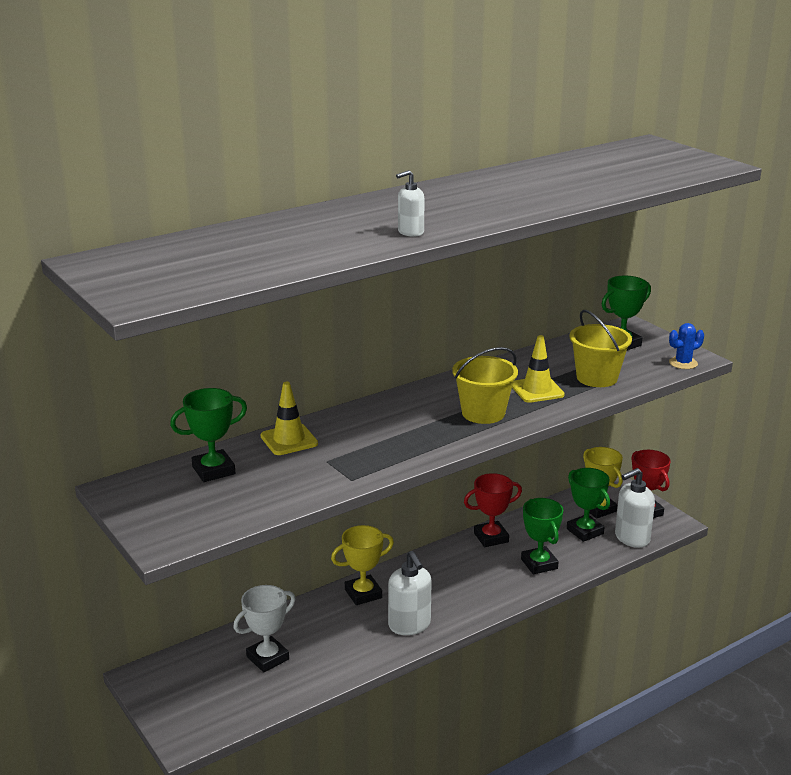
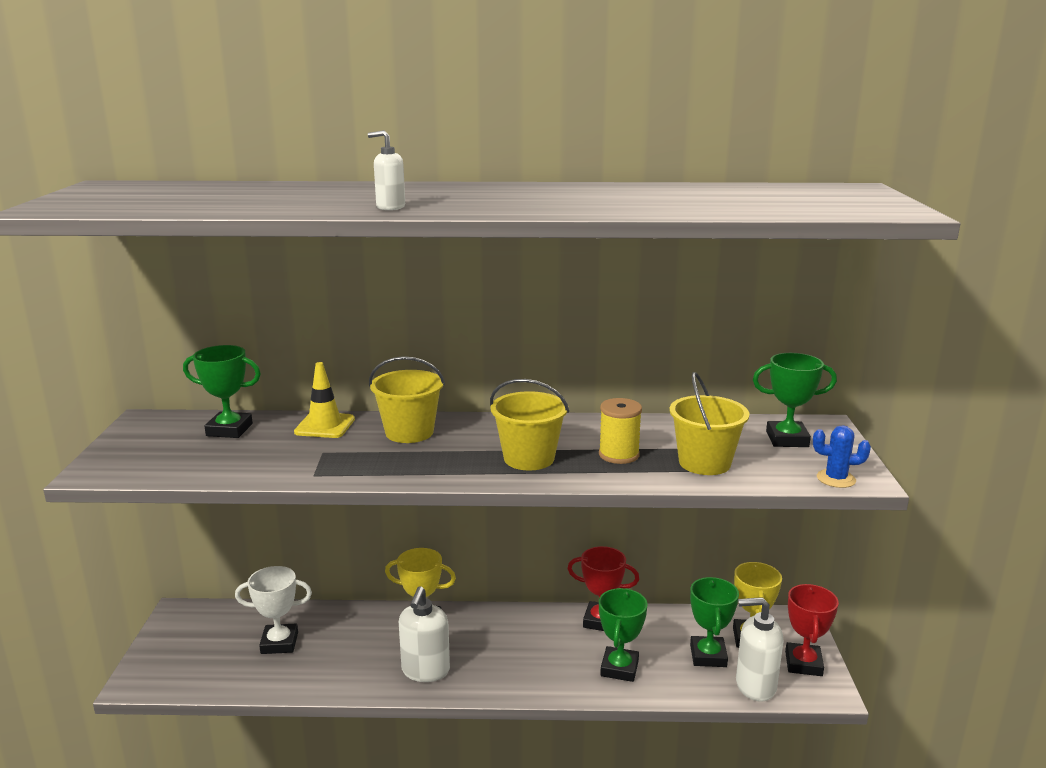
camera: 35 degrees right, 5 degrees down
(365, 423) = (409, 432): none -> yellow bucket
(537, 390) = (619, 455): yellow traffic cone -> yellow spool

